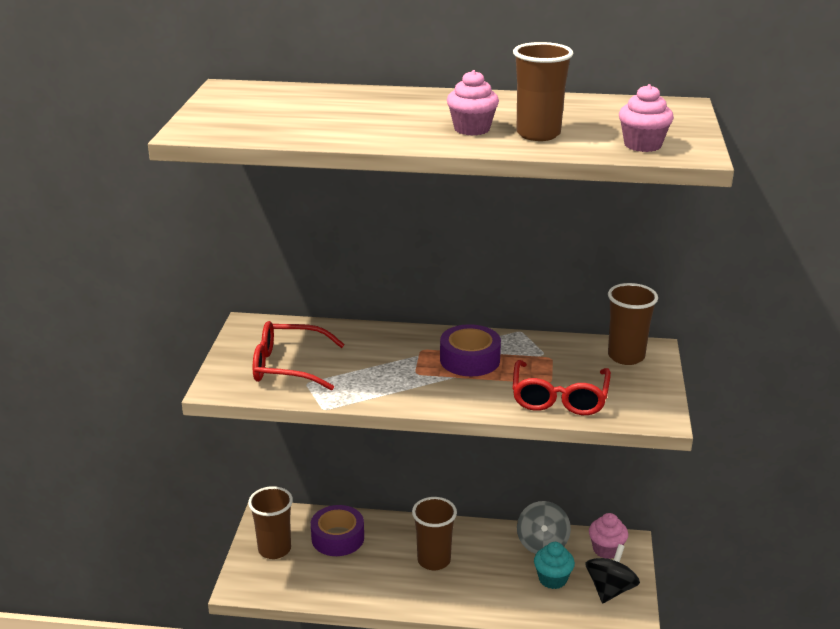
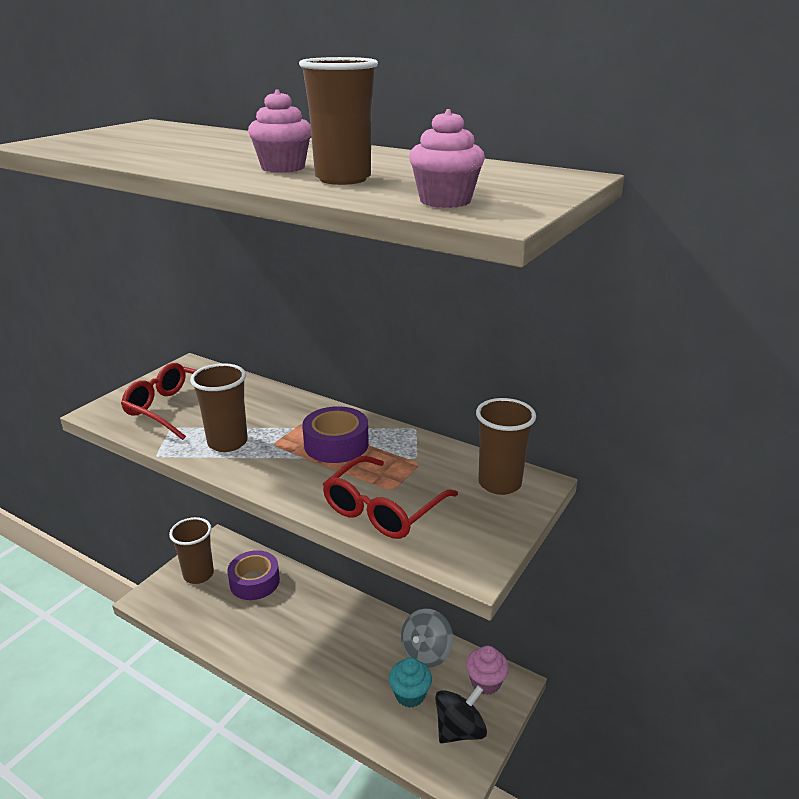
camera: 25 degrees right, 0 degrees up
(434, 560) = (316, 633): brown cup -> brown cup (227, 442)

